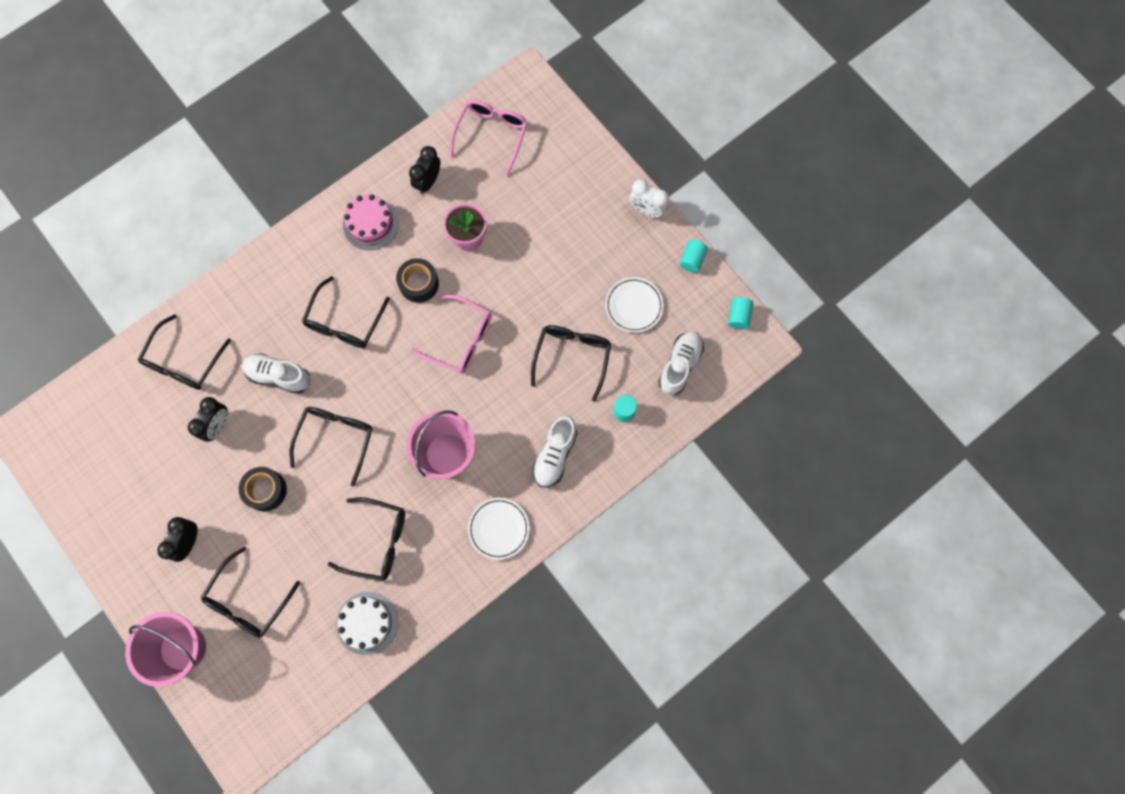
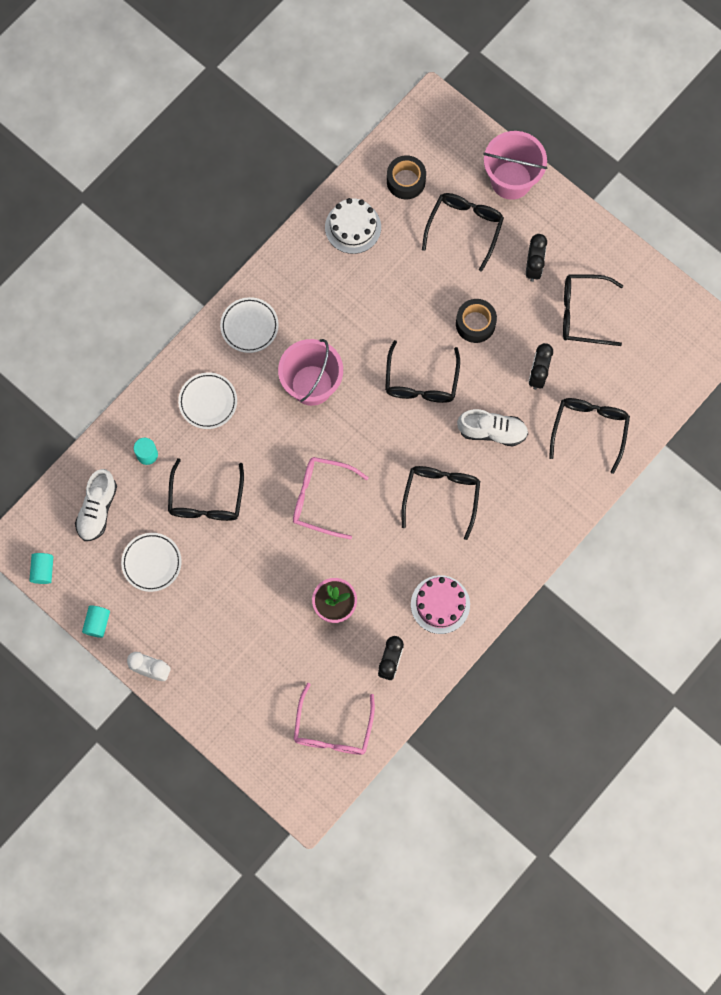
camera: 170 degrees right, 0 degrees up
(377, 541) = (359, 297): black glasses -> black glasses (583, 313)
(419, 283) = (375, 548): black tape -> black tape (406, 181)
(555, 455) = (208, 402): white shoe -> white plate

